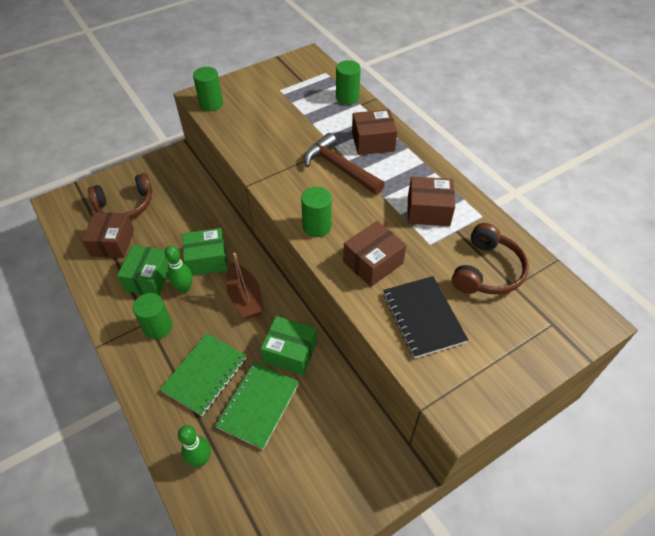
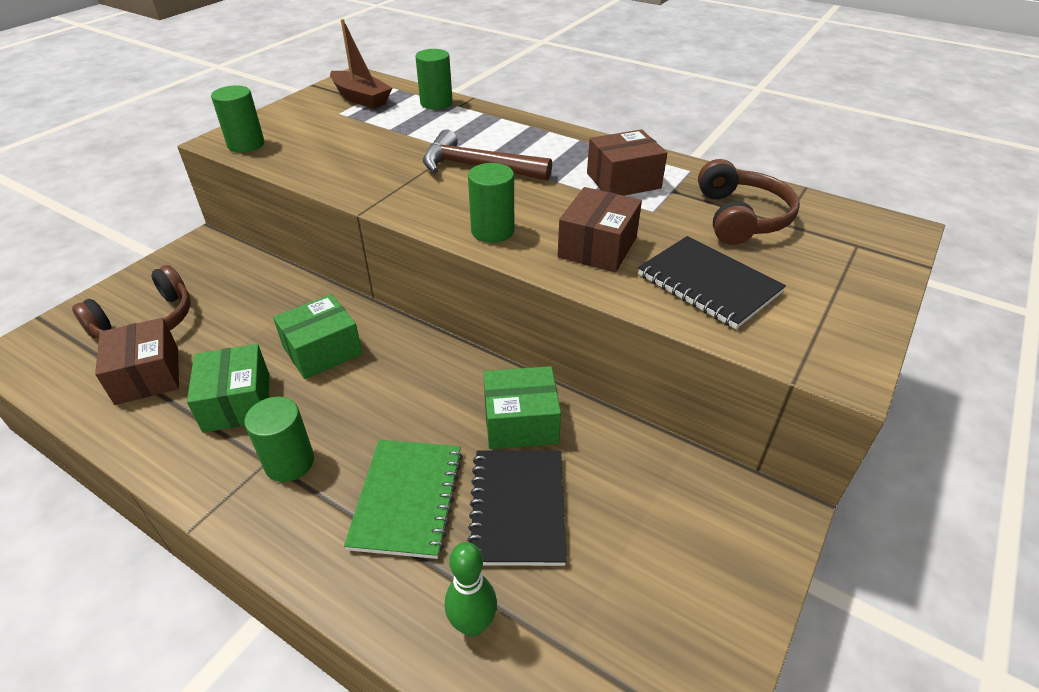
camera: 25 degrees left, 10 degrees down
(184, 288) = (306, 396): green bowling pin -> none
(245, 297) = (410, 378): brown boat -> brown boat (361, 98)
(258, 405) = (517, 508): green notebook -> black notebook
(373, 142) = (501, 135): brown box -> none

